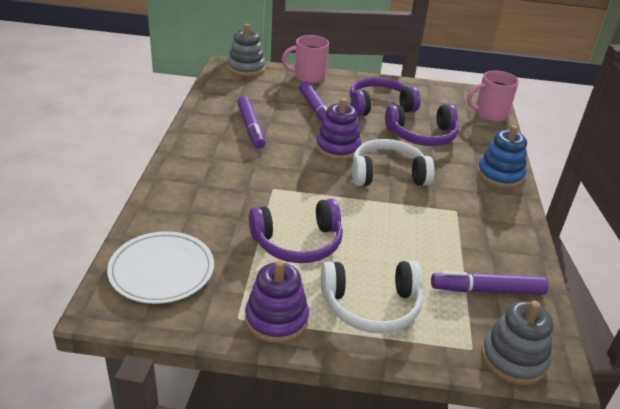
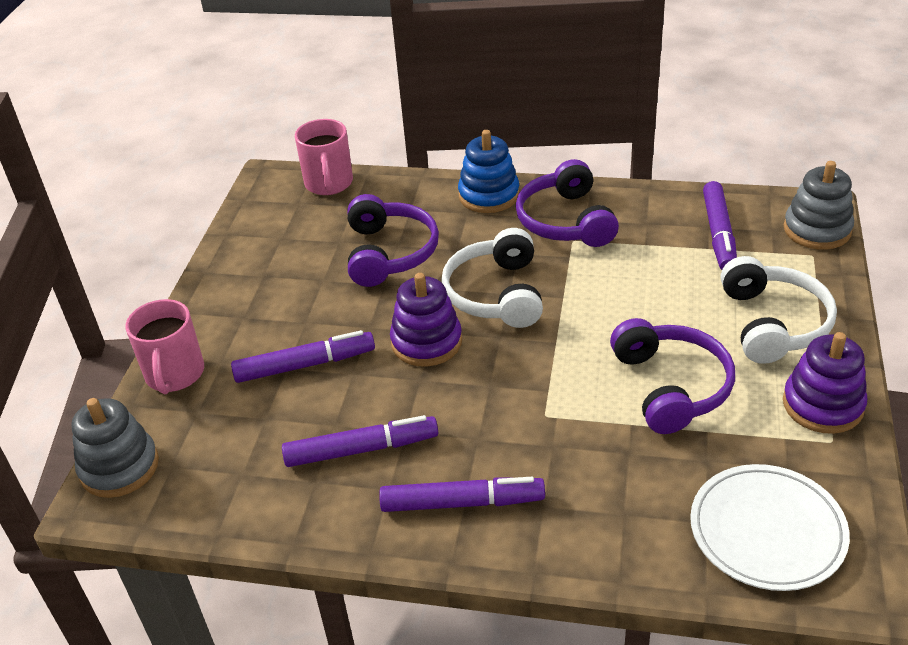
camera: 80 degrees left, 5 degrees up
(207, 157) = (462, 503): none -> purple marker
(379, 106) = (296, 291): purple headphones -> purple headphones (566, 221)

